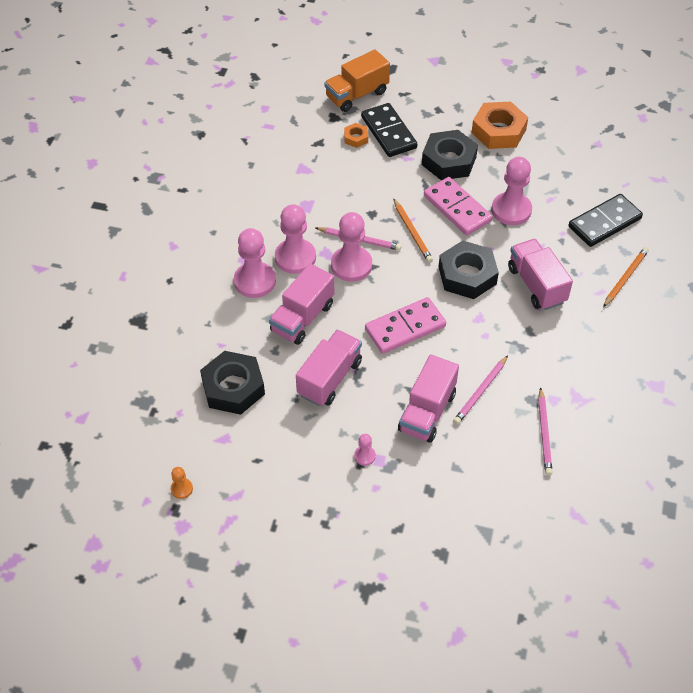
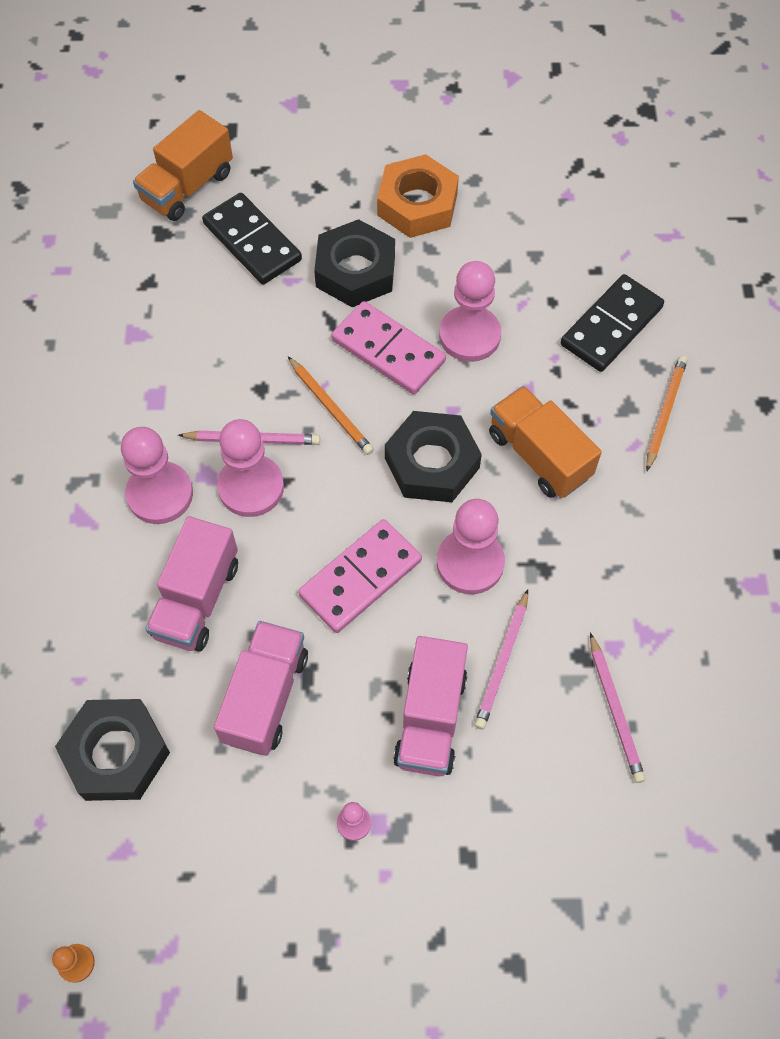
camera: 15 degrees left, 10 degrees up
(255, 281) = (105, 552): pink pawn -> pink pawn (470, 563)
(356, 138) = (204, 262): orange nut -> none
(536, 285) = (539, 455): pink truck -> orange truck

